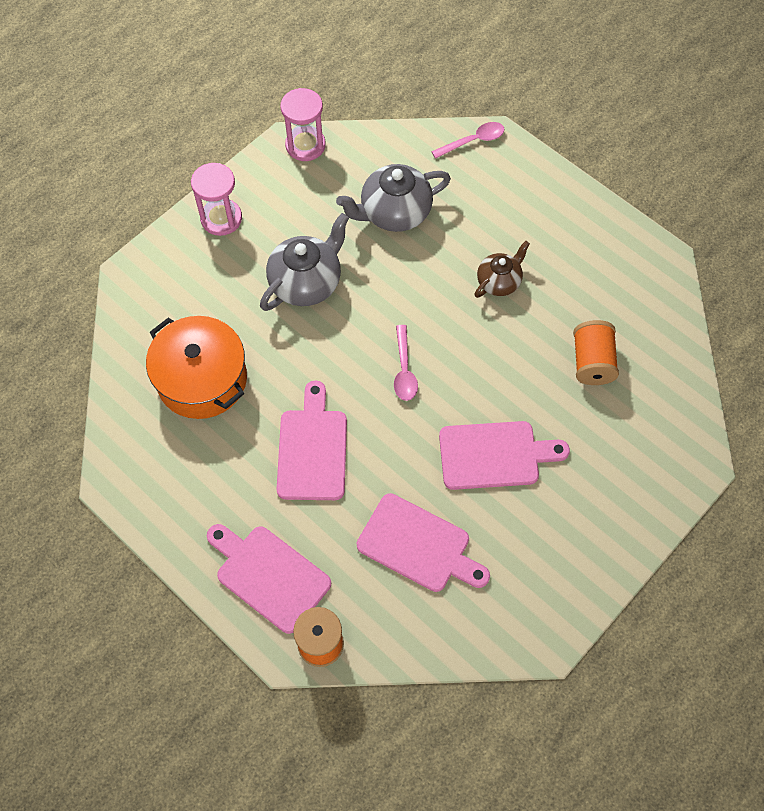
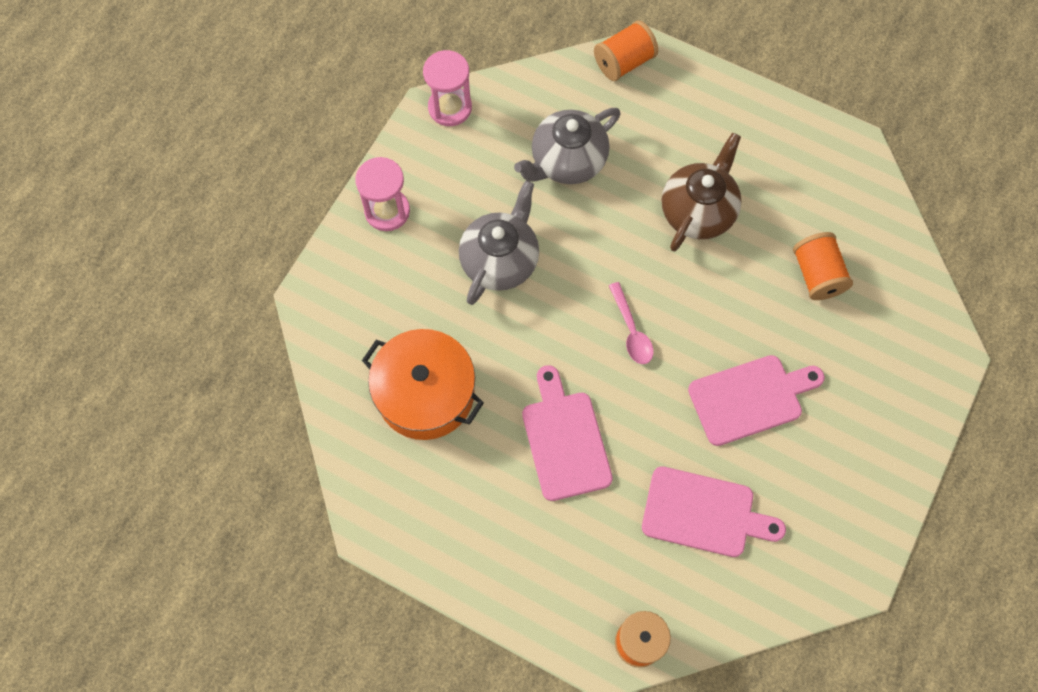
camera: 15 degrees left, 5 degrees up
(269, 575) = (564, 585): pink cutting board -> none
(473, 141) = (624, 62): pink spoon -> orange spool
(499, 281) = (698, 211): brown teapot -> brown teapot, size x1.62

